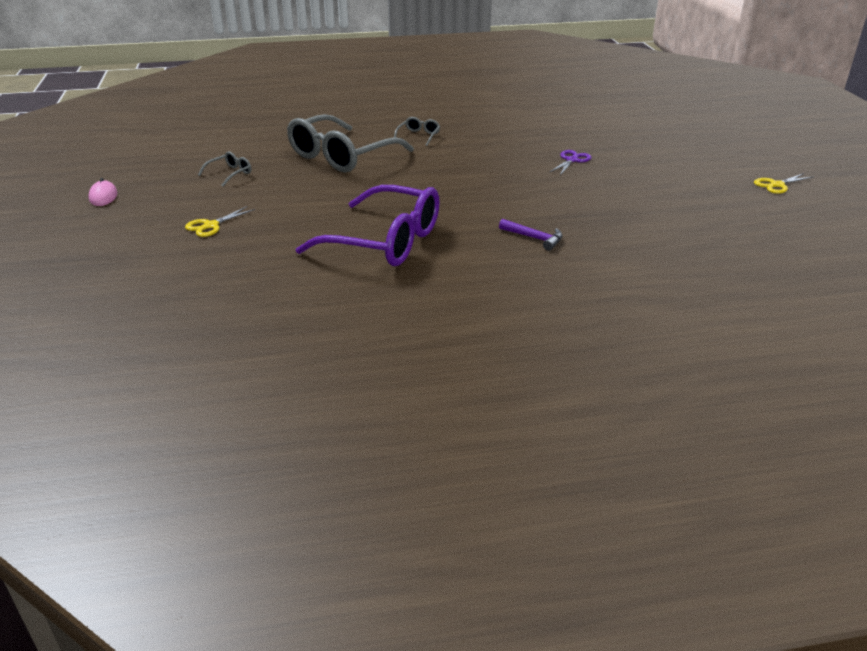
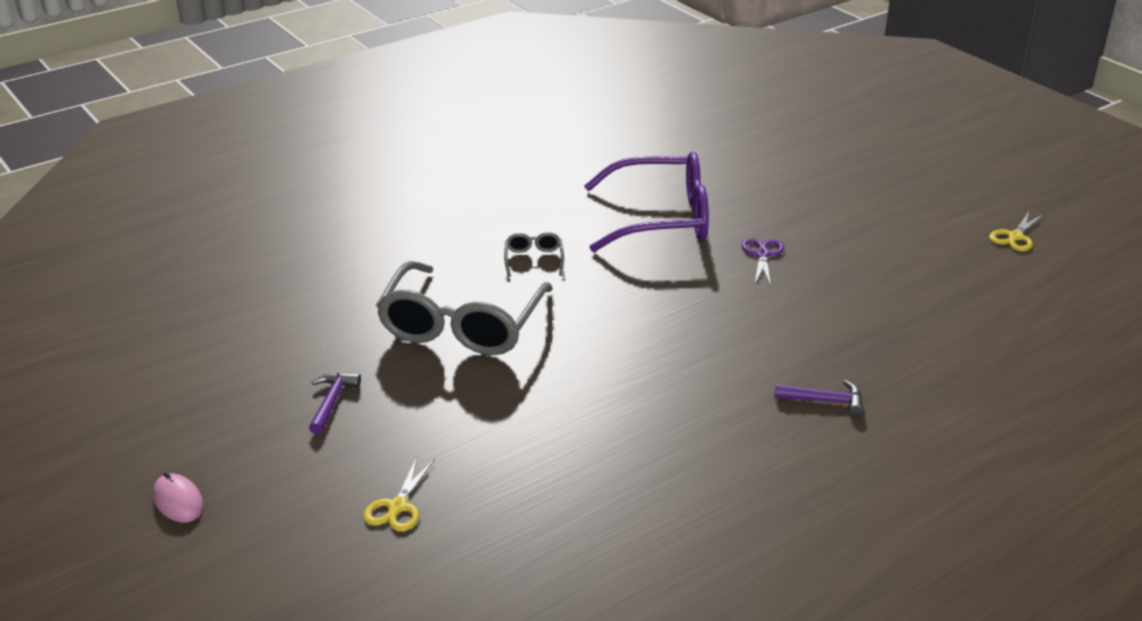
camera: 25 degrees left, 0 degrees up
(230, 174) = (332, 402): grey glasses -> purple hammer
(385, 241) = (654, 462): purple glasses -> purple glasses (661, 219)

